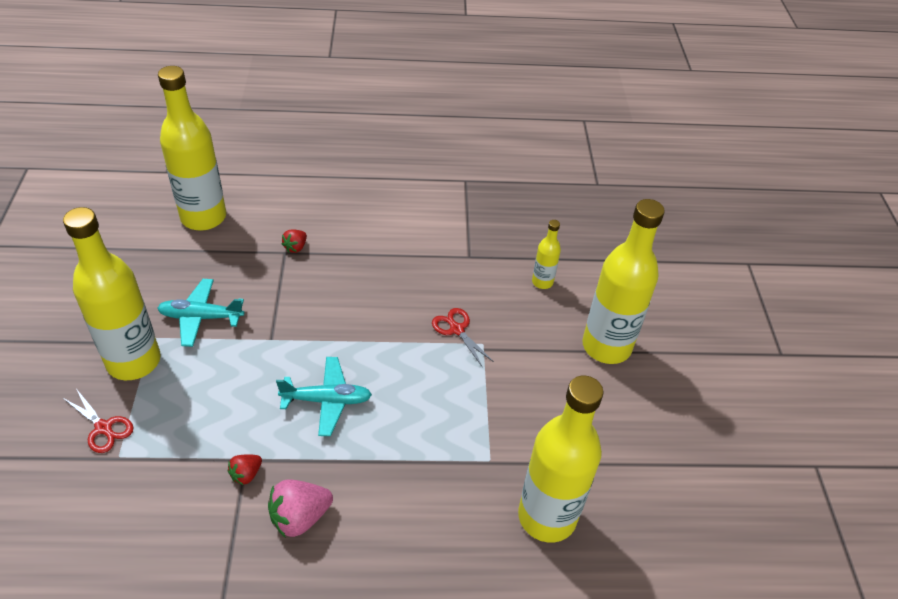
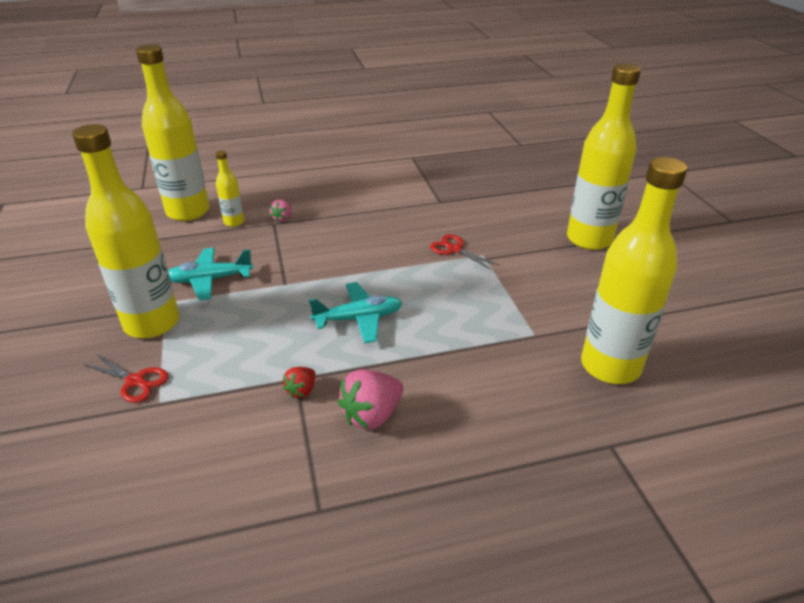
camera: 10 degrees left, 10 degrees down
(295, 247) = (282, 219): red strawberry -> pink strawberry
(542, 282) = (511, 208): yellow bottle -> yellow bottle (234, 222)

